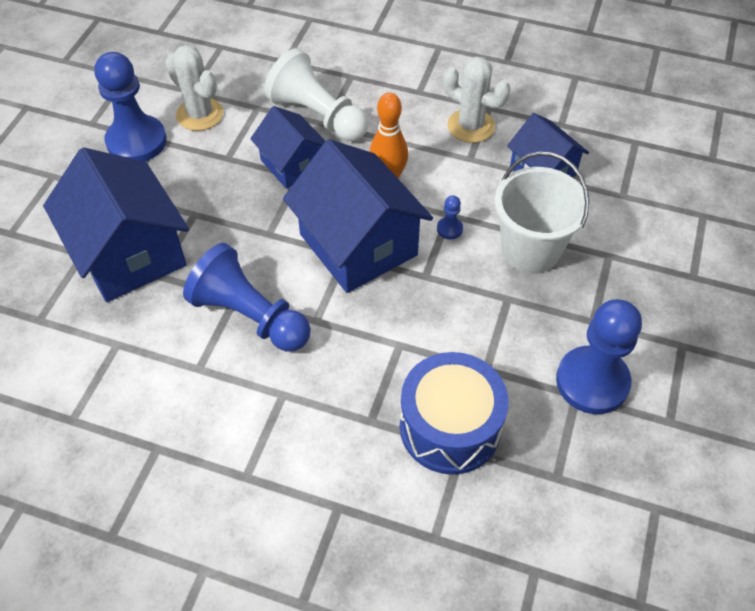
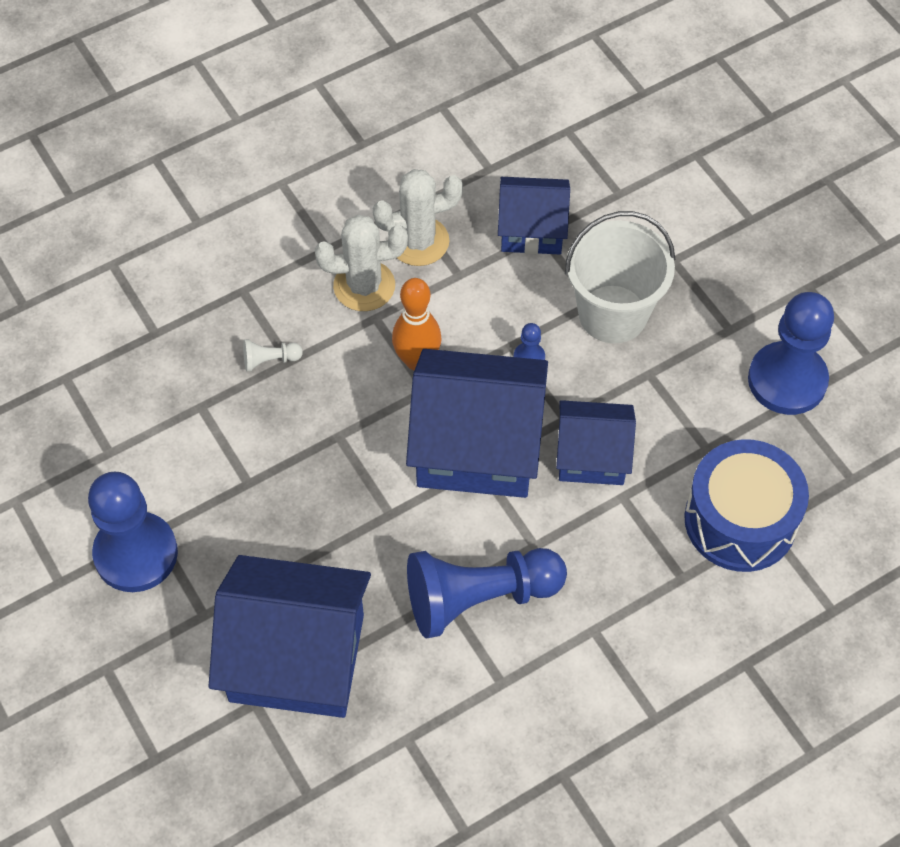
camera: 50 degrees left, 5 degrees up
(200, 114) = (156, 467): white cactus -> white cactus (364, 286)
(292, 164) = (317, 430): blue house -> blue house (592, 456)
(317, 115) = (270, 360): white pawn -> white pawn, size x0.41

